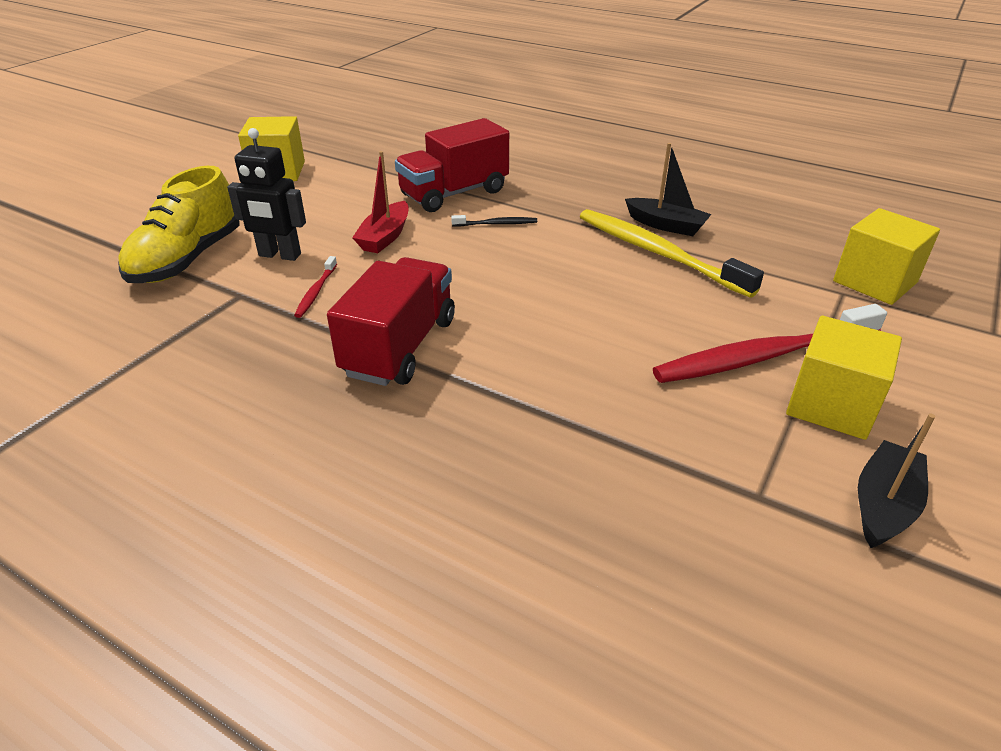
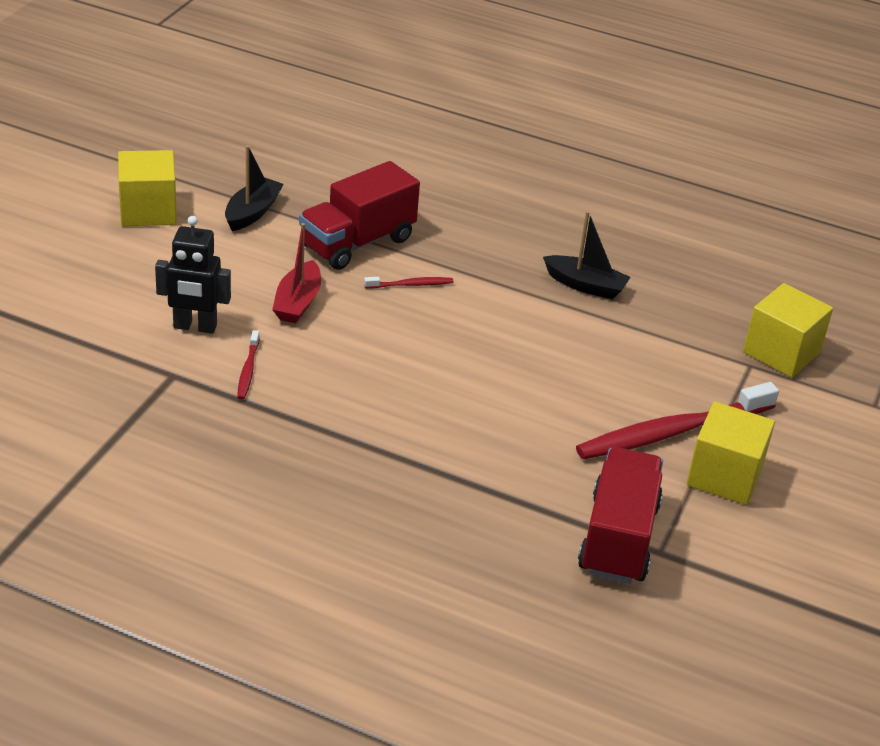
camera: 10 degrees left, 0 degrees up
(187, 260) = (100, 333): yellow shoe -> none
(400, 347) = (346, 428): red truck -> red truck (618, 538)
(496, 224) = (410, 285): black toothbrush -> red toothbrush
(658, 253) = (578, 320): yellow toothbrush -> none
(883, 505) = (752, 555): black boat -> black boat (252, 212)

